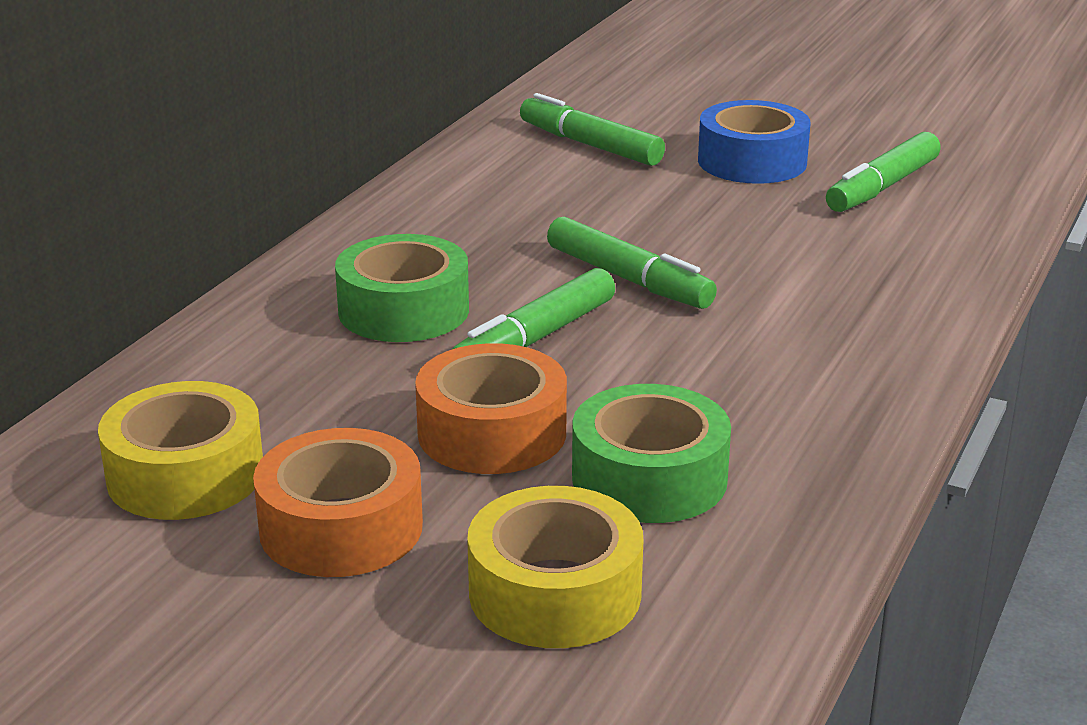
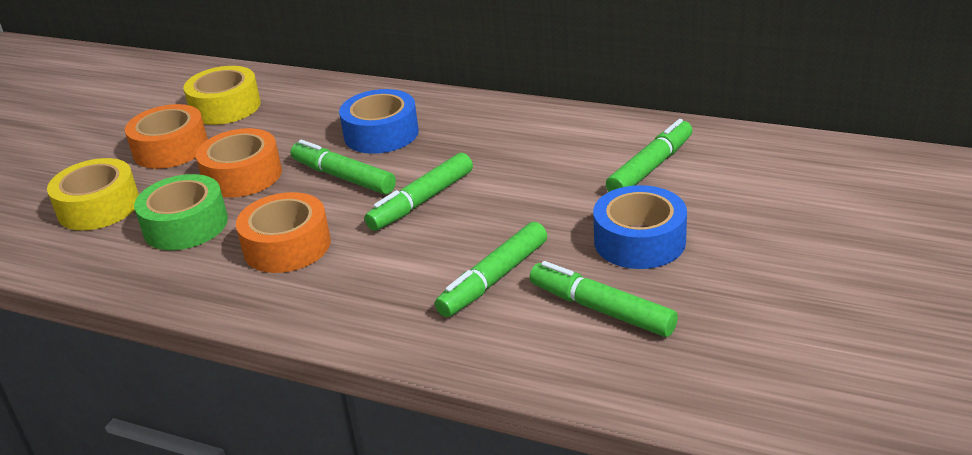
camera: 90 degrees right, 5 degrees up
(404, 310) = (381, 134): green tape -> blue tape
(730, 377) = (287, 246): none -> orange tape
(823, 238) = (493, 279): none -> green marker

